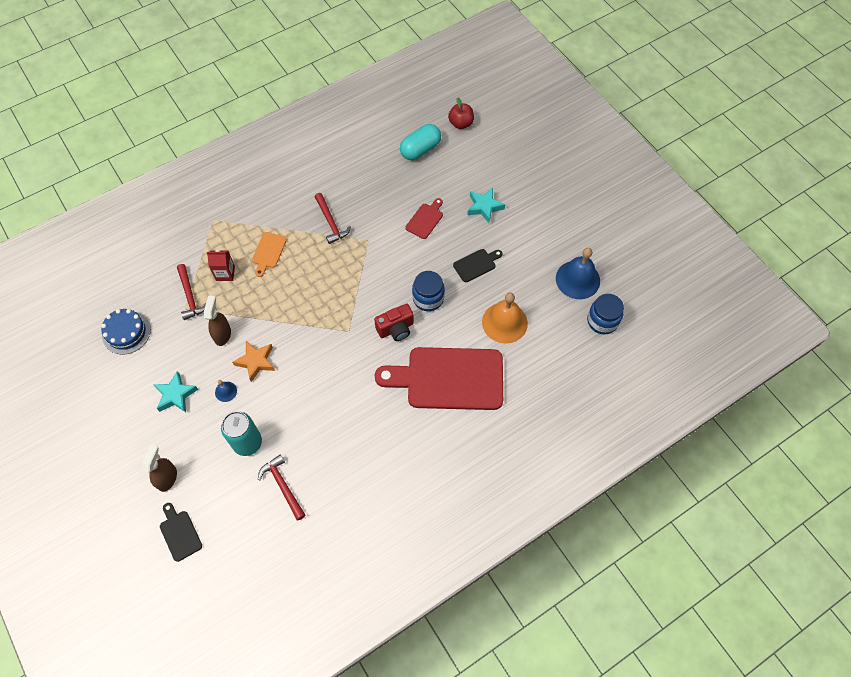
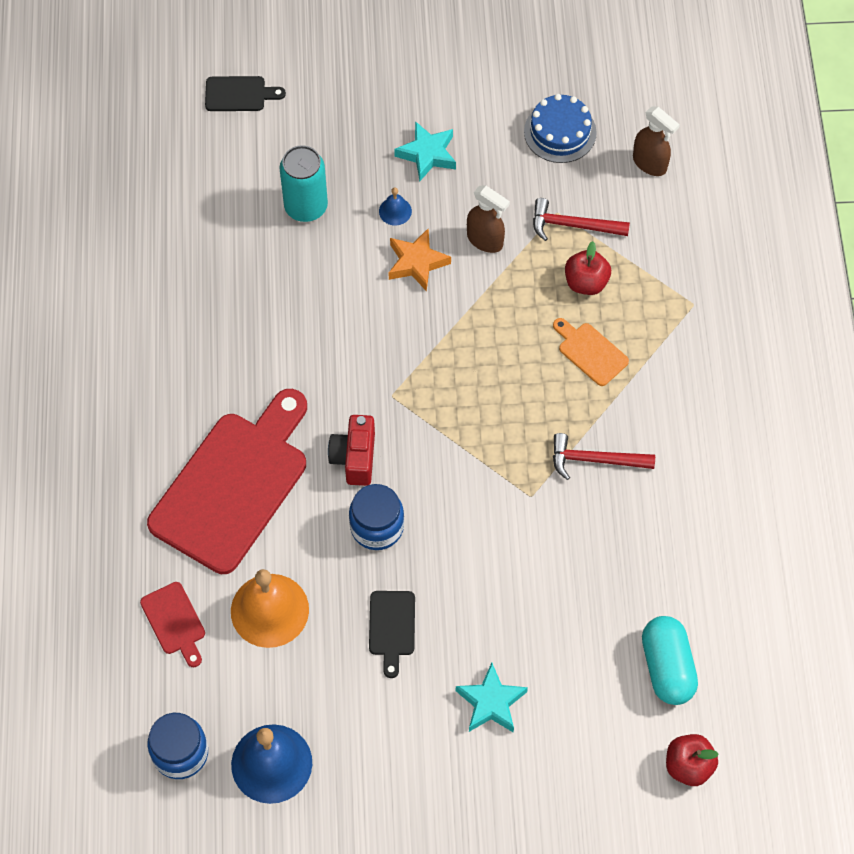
camera: 120 degrees right, 0 degrees up
(167, 478) = (318, 106): brown spray bottle -> brown spray bottle (650, 163)
(225, 273) = (586, 282): red carton -> red apple
(282, 485) = (222, 221): red hammer -> none
(425, 219) = (520, 599): red cutting board -> red cutting board (174, 622)

